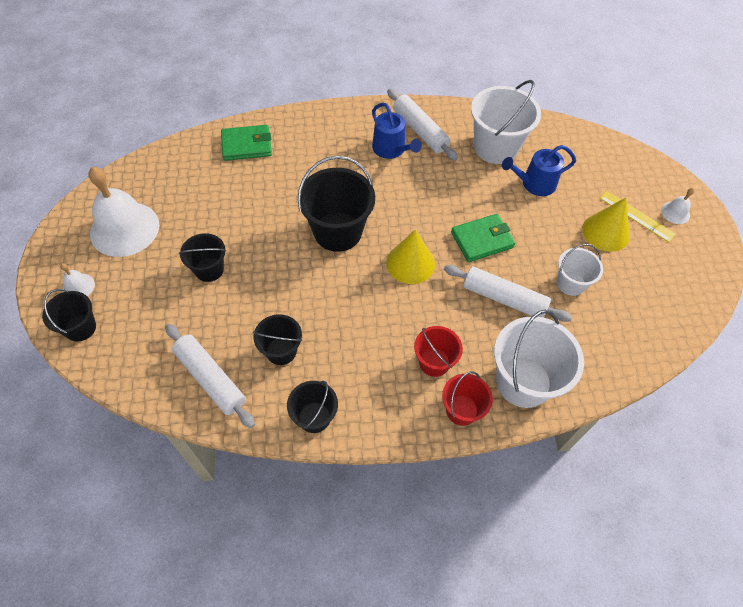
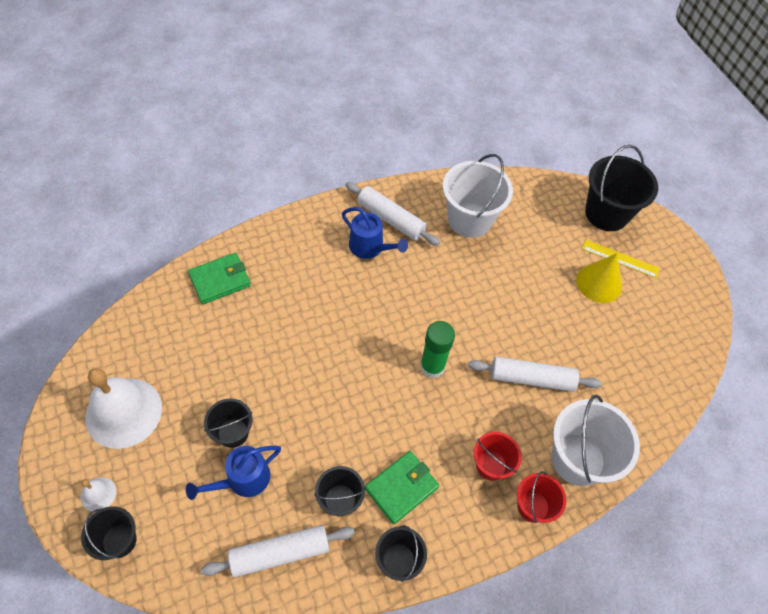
camera: 20 degrees left, 0 degrees up
(210, 379) = (280, 553): white rolling pin -> white rolling pin turned 45 degrees counterclockwise
(337, 231) = (349, 353): black bucket -> black bucket (606, 213)
(410, 263) = (432, 367): yellow cone -> green glue stick
(482, 240) = (490, 322): green wallet -> green wallet (401, 488)
(534, 184) = (519, 249): blue watering can -> blue watering can (243, 479)
(570, 283) = (586, 345): white bucket -> none
(675, 212) = (652, 246): white bell -> none

